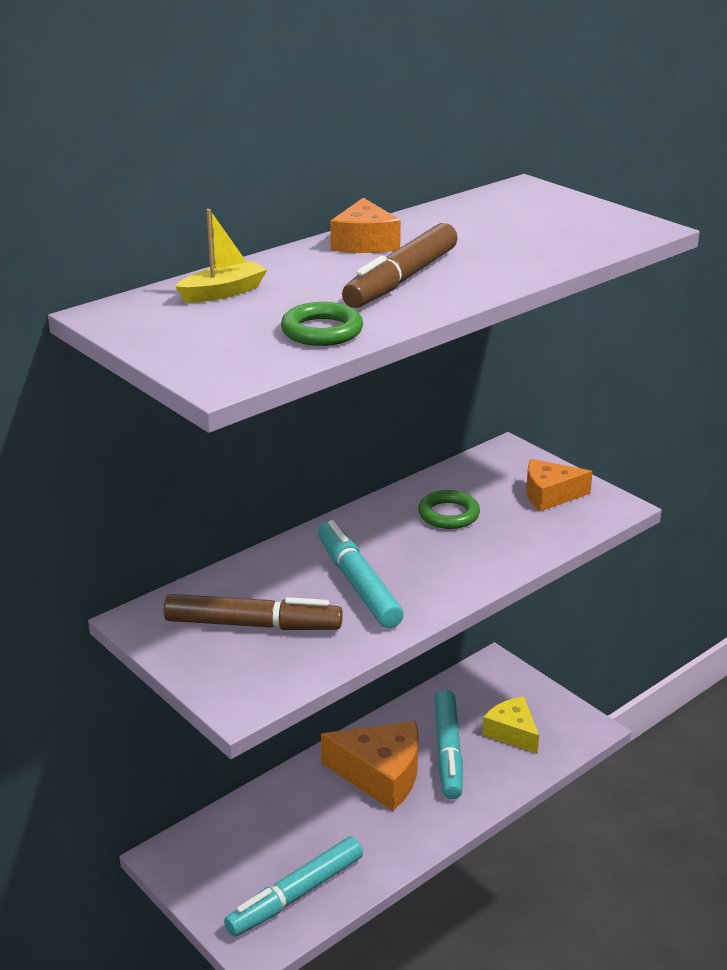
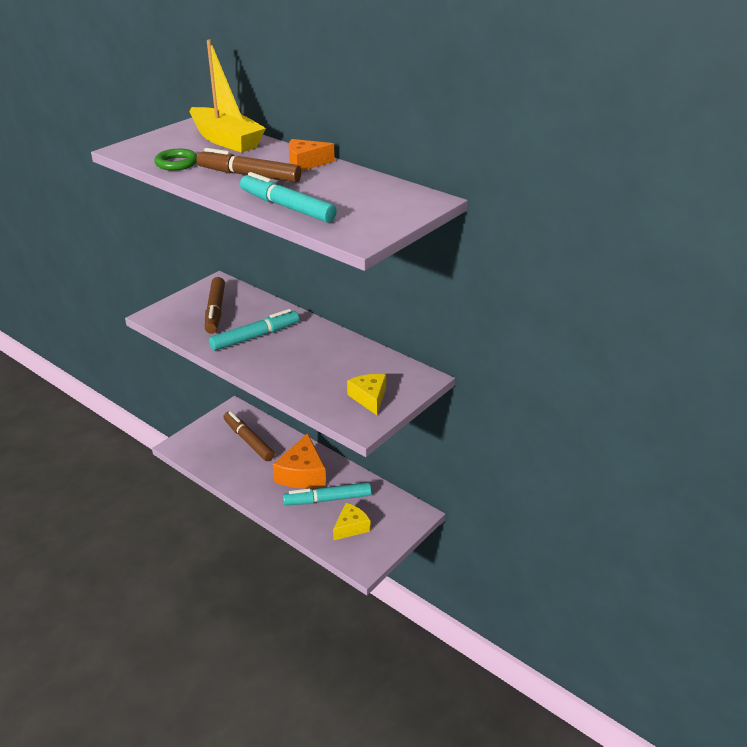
camera: 80 degrees right, 5 degrees up
(223, 292) = (226, 140): yellow boat -> yellow boat, size x2.04
(272, 839) = (248, 440): none -> brown marker
(296, 895) = (210, 454): turquoise marker -> turquoise marker (287, 207)
(448, 514) = (335, 360): green ring -> none
(550, 495) = (369, 398): orange cheese -> yellow cheese

